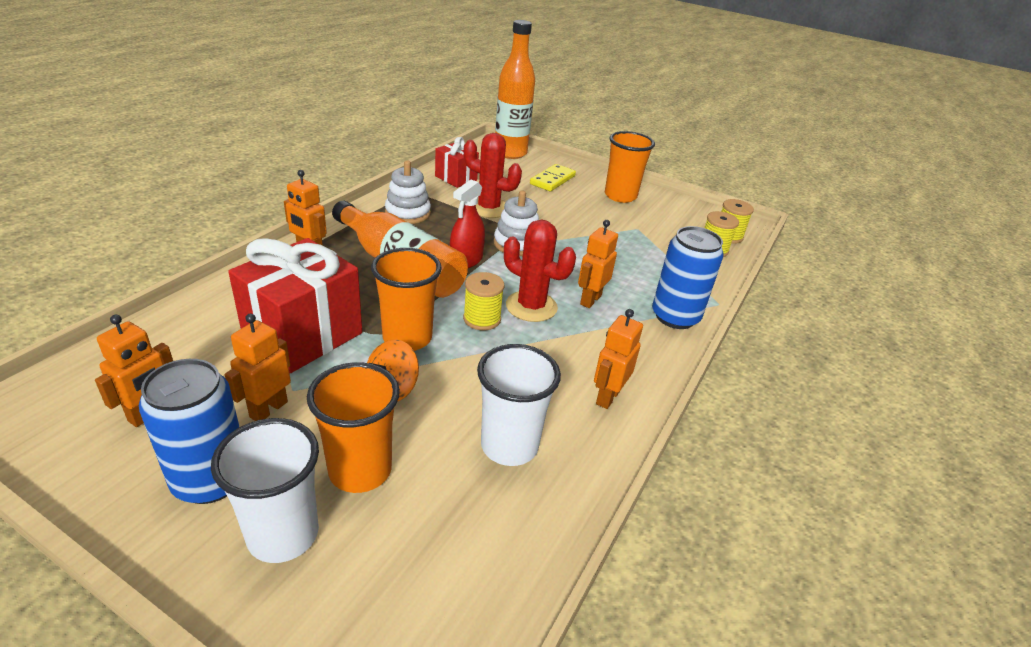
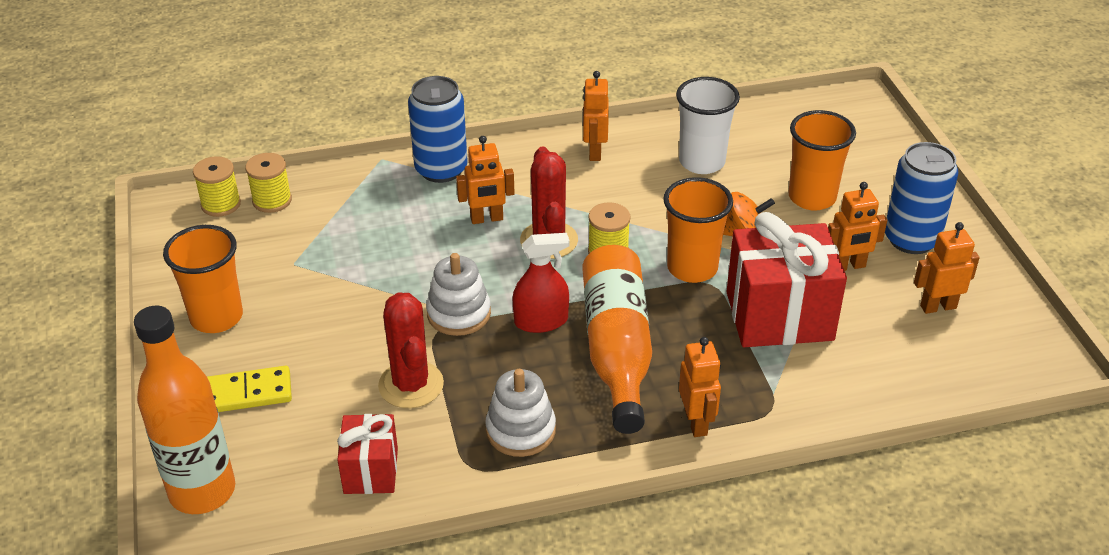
camera: 130 degrees left, 5 degrees up
(283, 535) = (881, 190): white cup -> none
(607, 397) = (594, 152): orange robot -> orange robot turned 105 degrees clockwise

